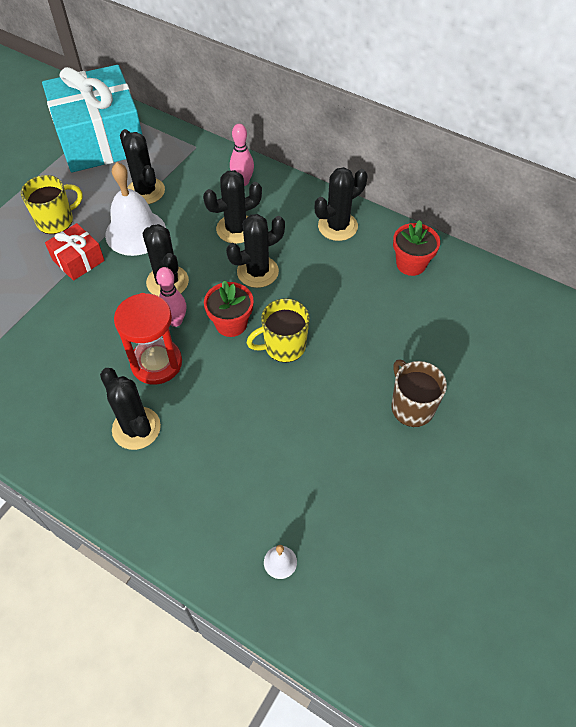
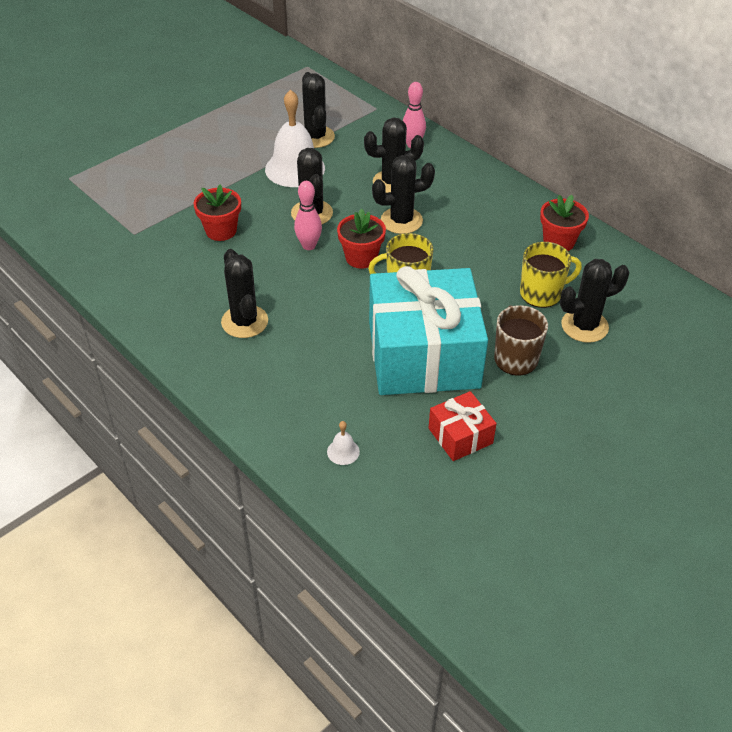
camera: 15 degrees right, 10 degrees down
(56, 221) = (224, 146): yellow mug -> yellow mug (542, 293)
(78, 260) = (234, 181): red gift -> red gift (460, 436)
(81, 323) = (221, 231): none -> red flower pot
(101, 139) = (286, 88): turquoise gift -> turquoise gift (423, 354)
(156, 363) = (280, 275): red hourglass -> none
(337, 226) = (495, 197): black cactus -> black cactus (584, 326)

